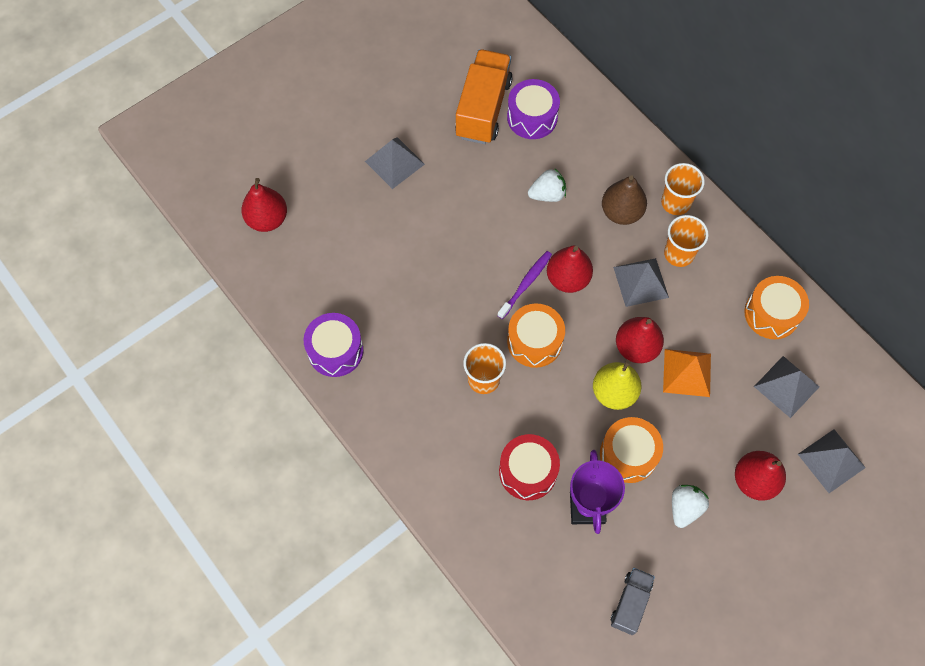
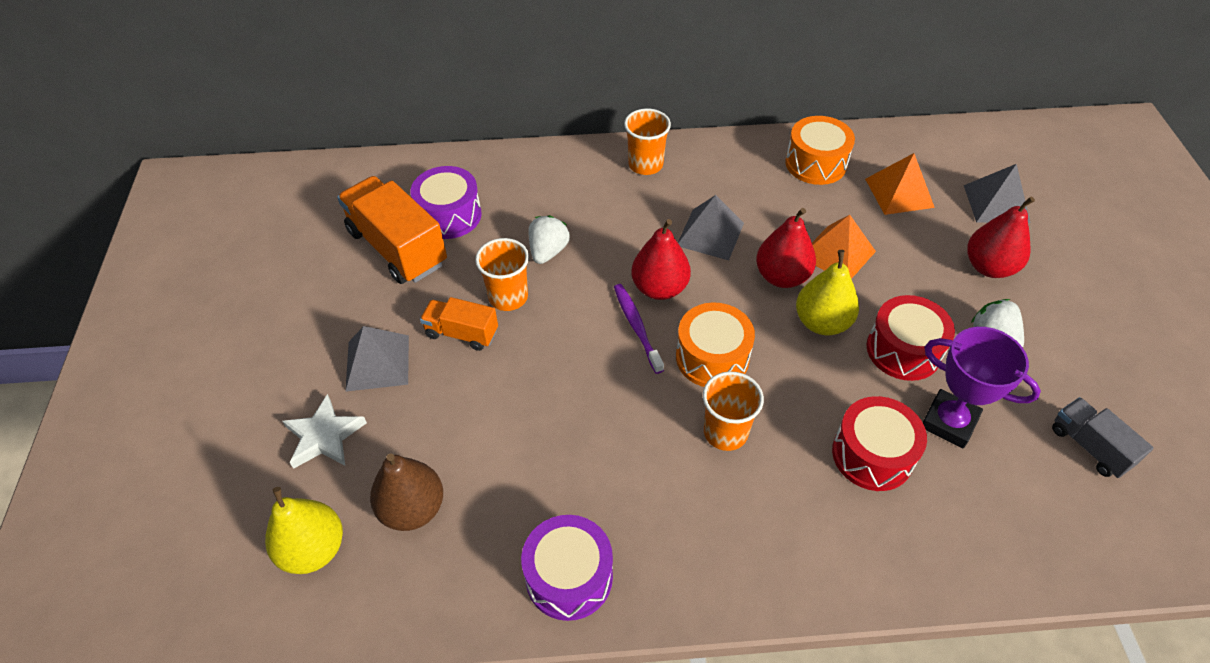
camera: 55 degrees left, 15 degrees down
(267, 219) = (313, 549): red pear -> yellow pear
(331, 173) = (324, 436): none -> white star
(447, 191) = (462, 333): none -> orange truck
(621, 212) = (621, 207): brown pear -> brown pear (412, 509)
(628, 454) = (903, 350): orange drum -> red drum
(679, 254) = (702, 191): orange cup -> orange cup (508, 297)
(786, 386) = (899, 193): grey pyramid -> orange pyramid

